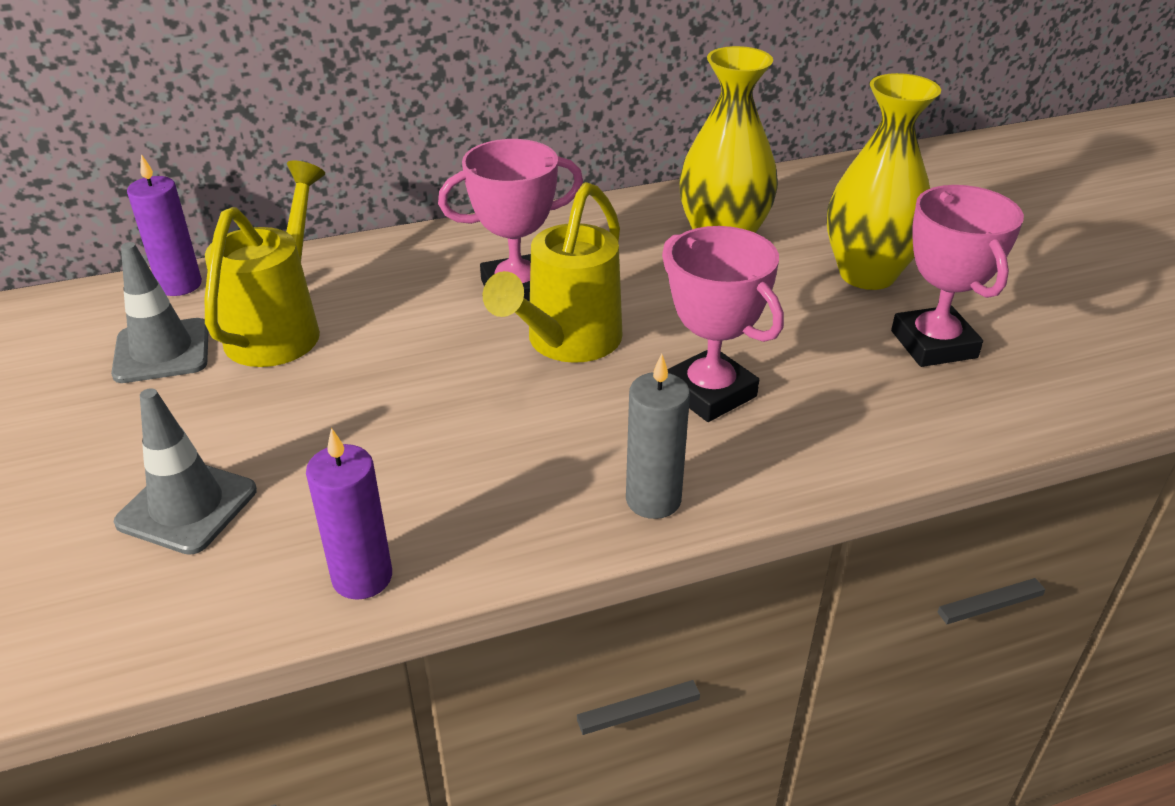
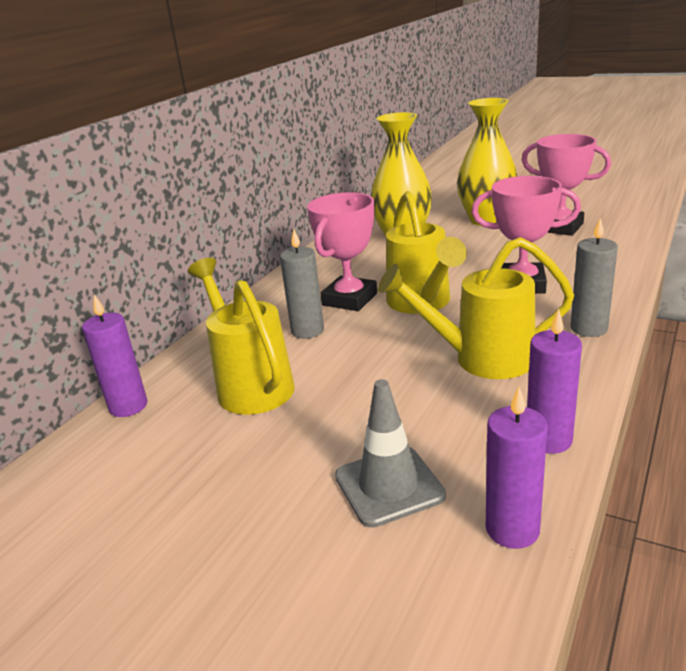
camera: 40 degrees left, 10 degrees down
(162, 351) = (194, 439): grey traffic cone -> none
(181, 622) = (512, 529): none -> purple candle
(417, 302) = (307, 331): none -> grey candle
(485, 450) = (482, 359): none -> yellow watering can

